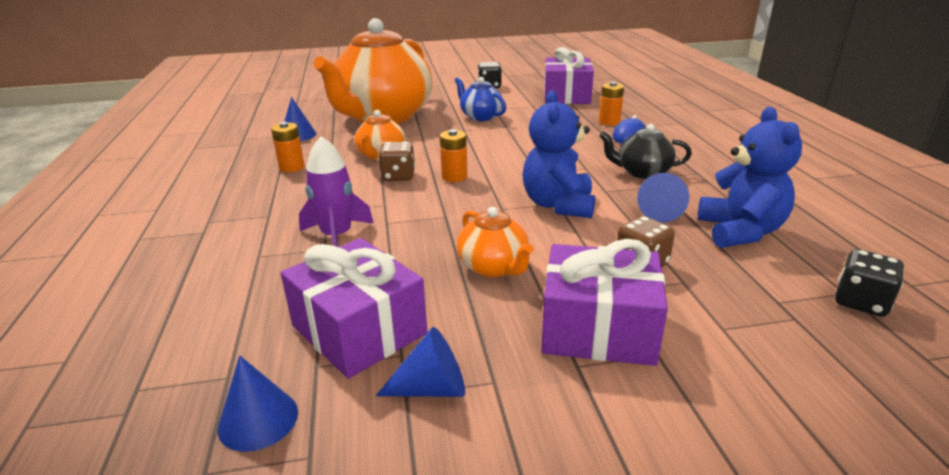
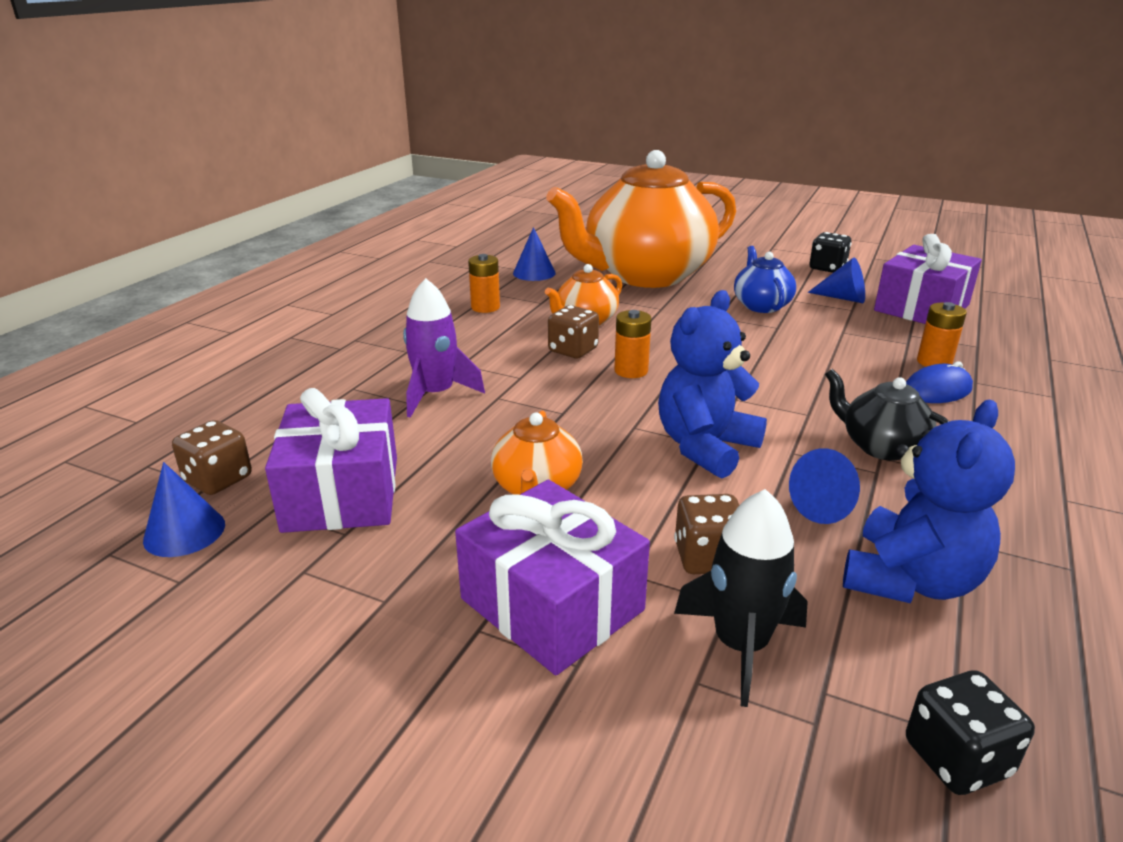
camera: 35 degrees right, 0 degrees up
(231, 368) = (218, 479): none -> brown dice
(432, 388) = (328, 577): blue cone -> blue cone (843, 298)
(716, 299) = (740, 645): none -> black rocket

